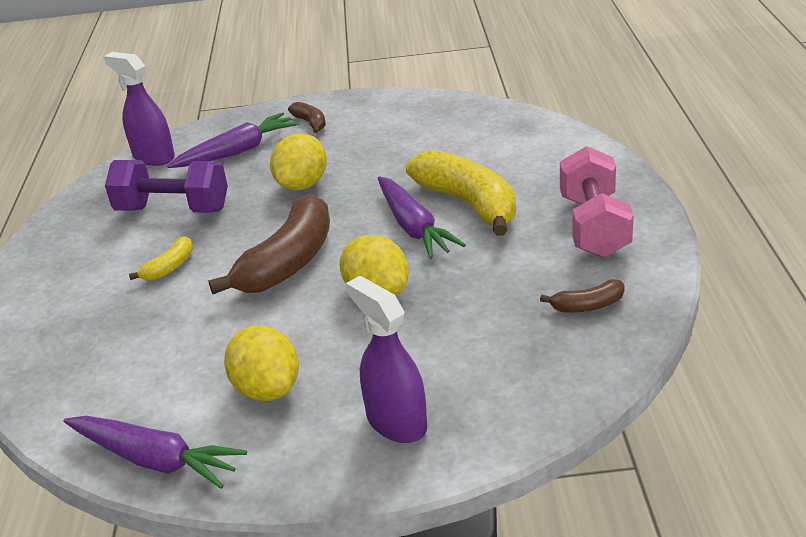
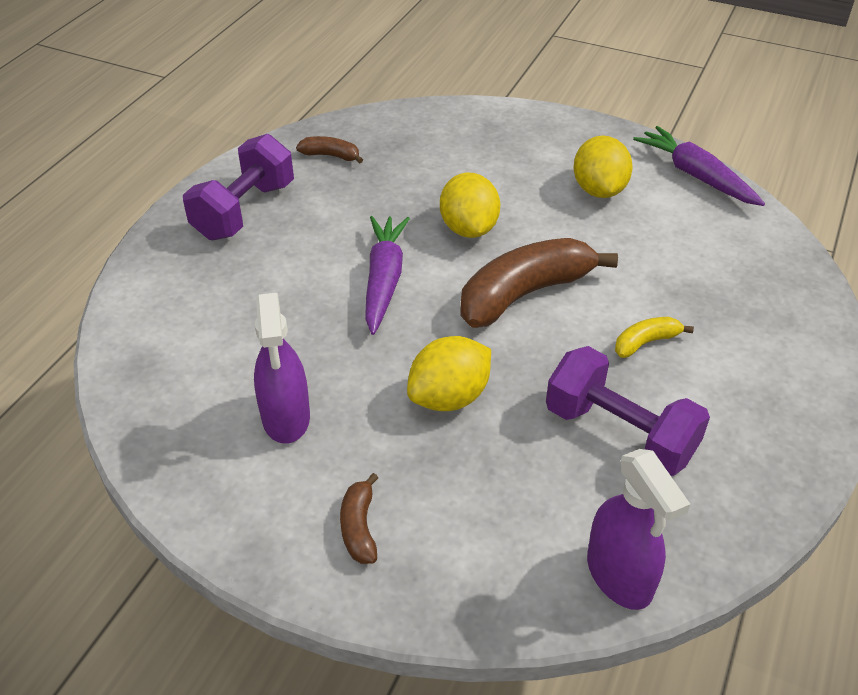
camera: 155 degrees left, 10 degrees up
(237, 151) = (494, 515): purple carrot -> none
(396, 422) = (523, 139): purple spray bottle -> purple spray bottle (286, 418)
(468, 204) = (312, 283): yellow banana -> none
(594, 226) = (244, 211): pink dumbbell -> purple dumbbell

